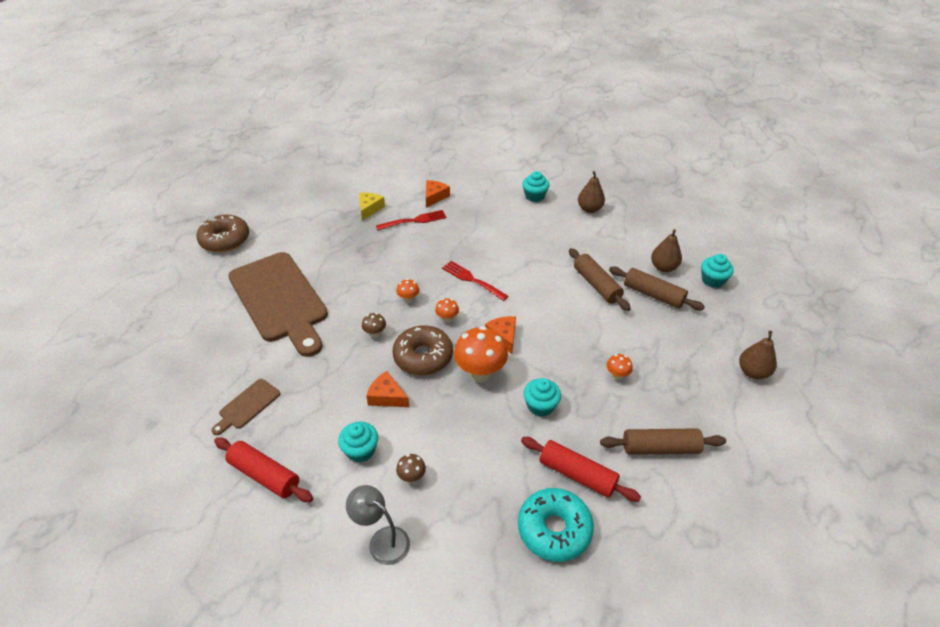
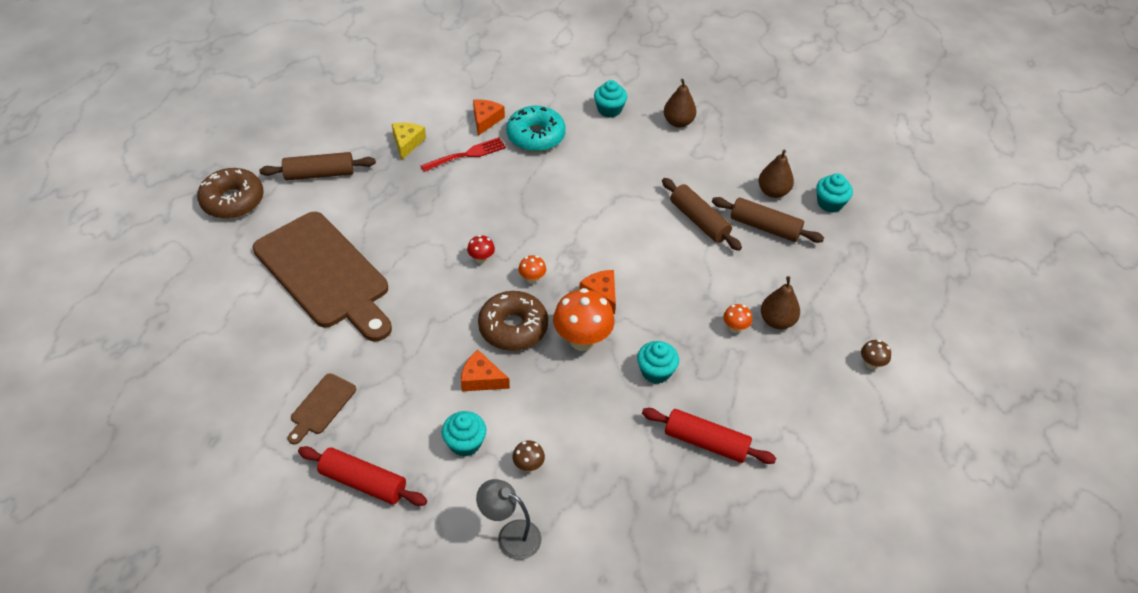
camera: 10 degrees left, 5 degrees up
(375, 334) = (451, 305): brown mushroom -> brown mushroom (871, 364)
(408, 299) = (481, 259): orange mushroom -> red mushroom
(472, 280) = (552, 227): red fork -> none
(554, 529) = (690, 502): turquoise donut -> turquoise donut (536, 136)
(660, 448) = (790, 404): brown rolling pin -> brown rolling pin (319, 174)
(753, 372) = (881, 309): brown pear -> brown pear (777, 321)

